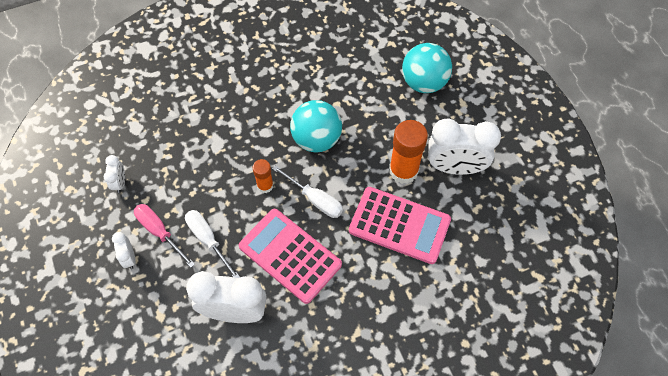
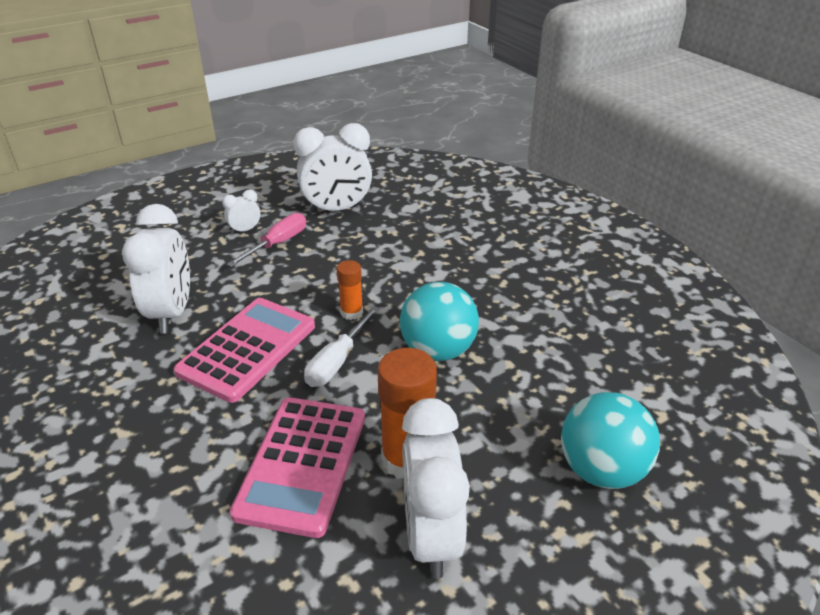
camera: 80 degrees right, 25 degrees down
(120, 183) = (337, 209): white clock -> white clock, size x2.17
(208, 240) = (268, 279): white screwdriver -> none

